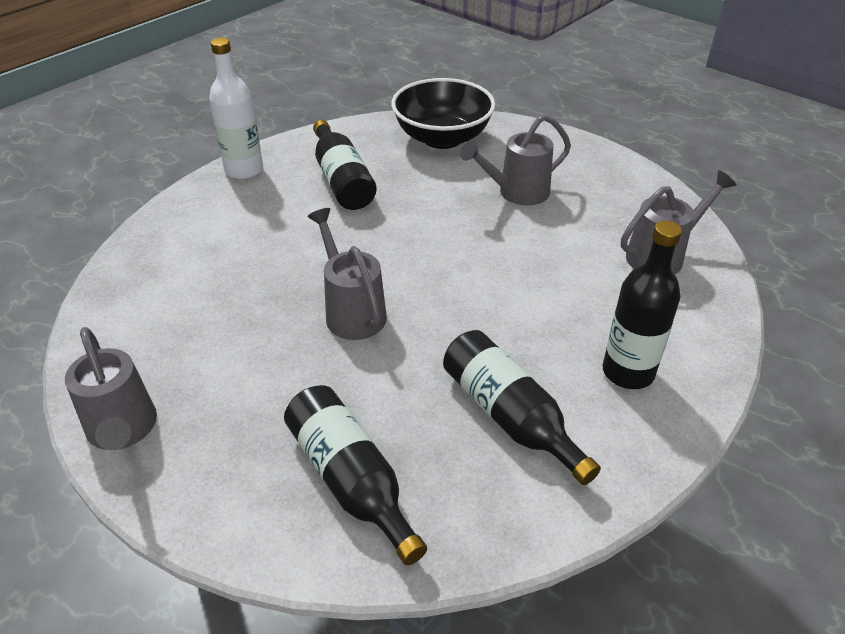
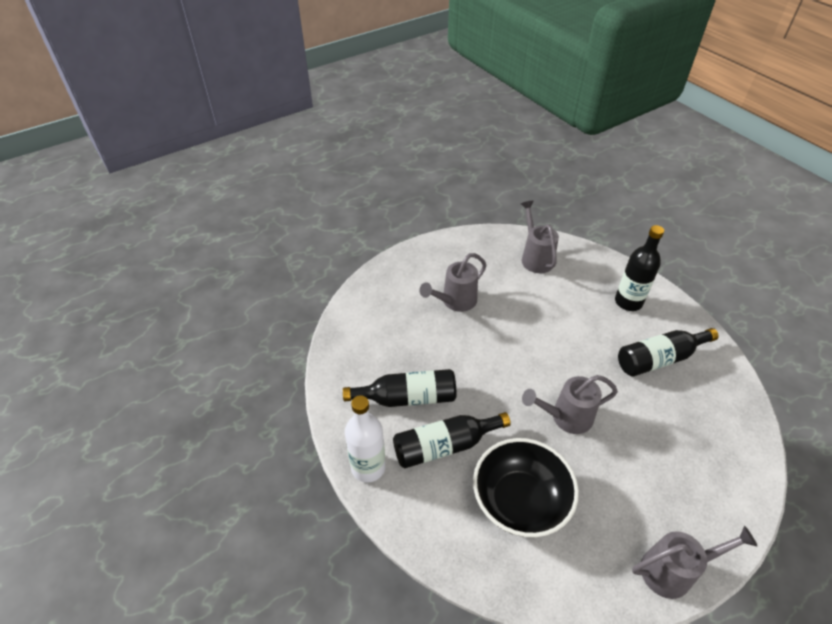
camera: 75 degrees left, 5 degrees up
(351, 480) = (707, 441): black bottle -> black bottle (444, 446)
(442, 138) = (370, 324): black bowl -> black bowl (520, 501)
(517, 193) = (455, 301): grey watering can -> grey watering can turned 60 degrees clockwise

